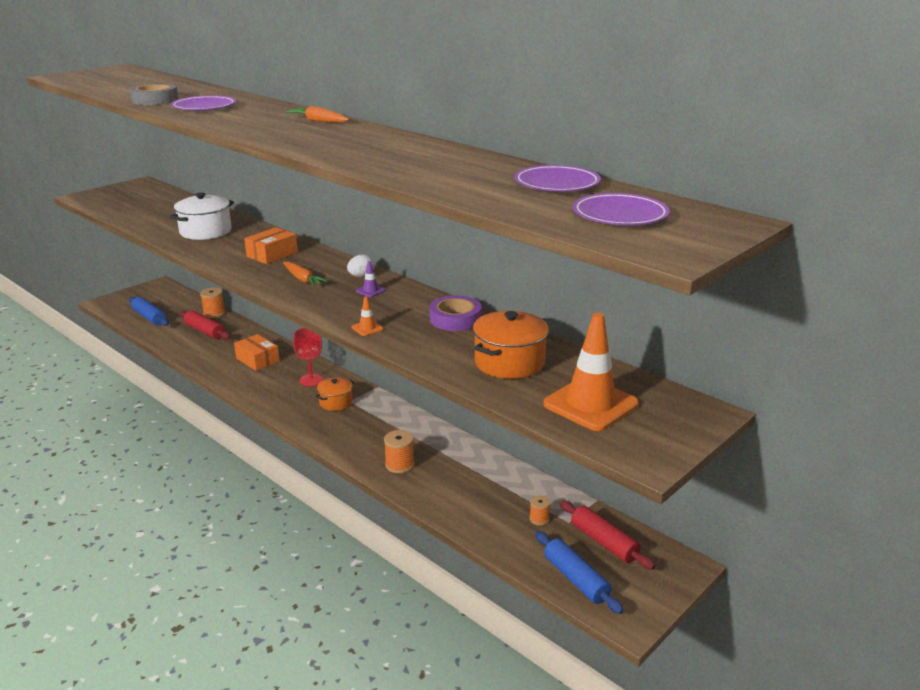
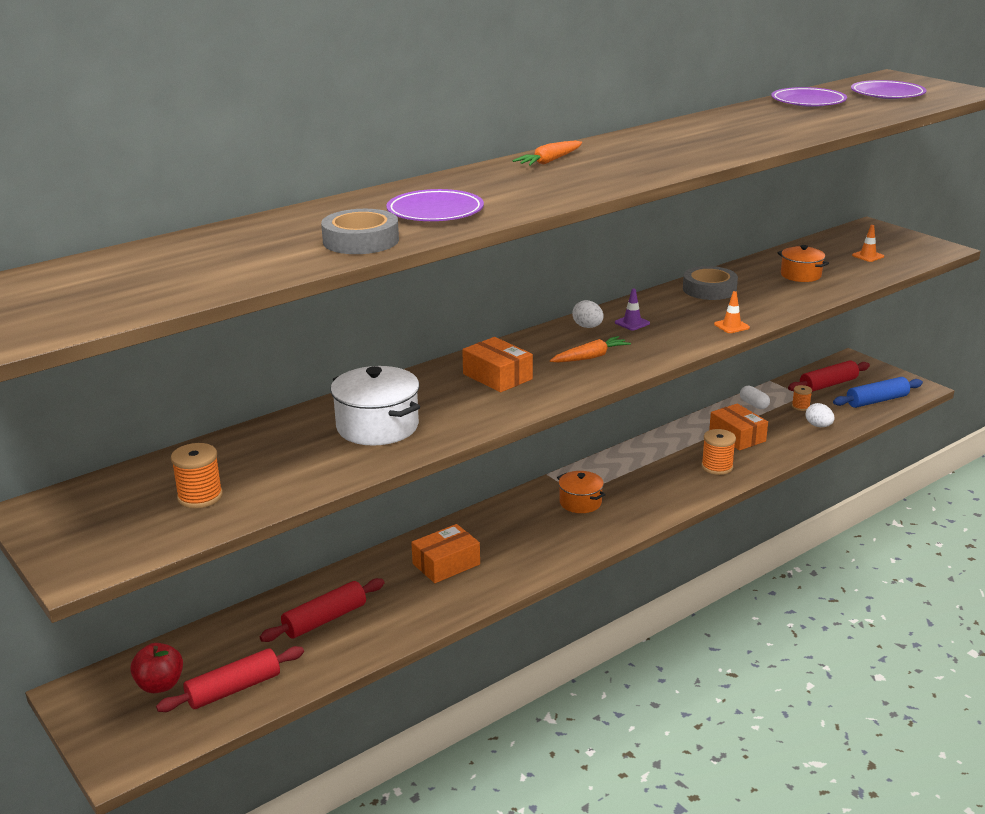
camera: 80 degrees left, 0 degrees up
(149, 317) = (234, 689): blue rolling pin -> red rolling pin
(159, 301) = (160, 685): none -> red apple
(214, 313) = (257, 614): orange spool -> orange spool (200, 497)
(311, 380) = (519, 520): red goblet -> none
(455, 319) = (709, 289): purple tape -> grey tape
(461, 476) = (737, 436): none -> orange box
(497, 530) = (818, 426): none -> white egg
(509, 362) = (800, 275): orange pot -> orange pot, size x0.63
(533, 488) = (754, 404): none -> white capsule
(590, 404) = (868, 256): orange traffic cone -> orange traffic cone, size x0.41

